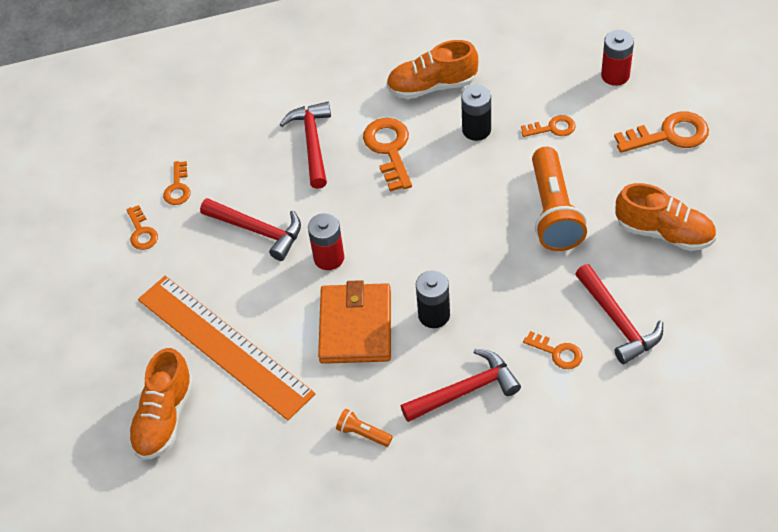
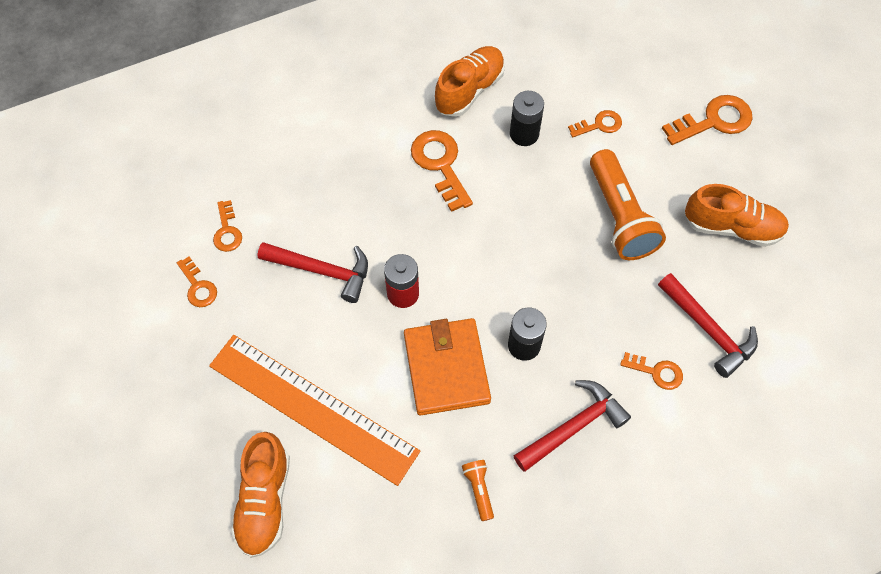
camera: 15 degrees left, 10 degrees up
(312, 143) = (359, 165): red hammer -> none
(363, 433) = (479, 489): orange flashlight -> orange flashlight turned 60 degrees clockwise
(432, 86) = (469, 90): orange shoe -> orange shoe turned 150 degrees clockwise
(615, 75) = (648, 62): red battery -> none

